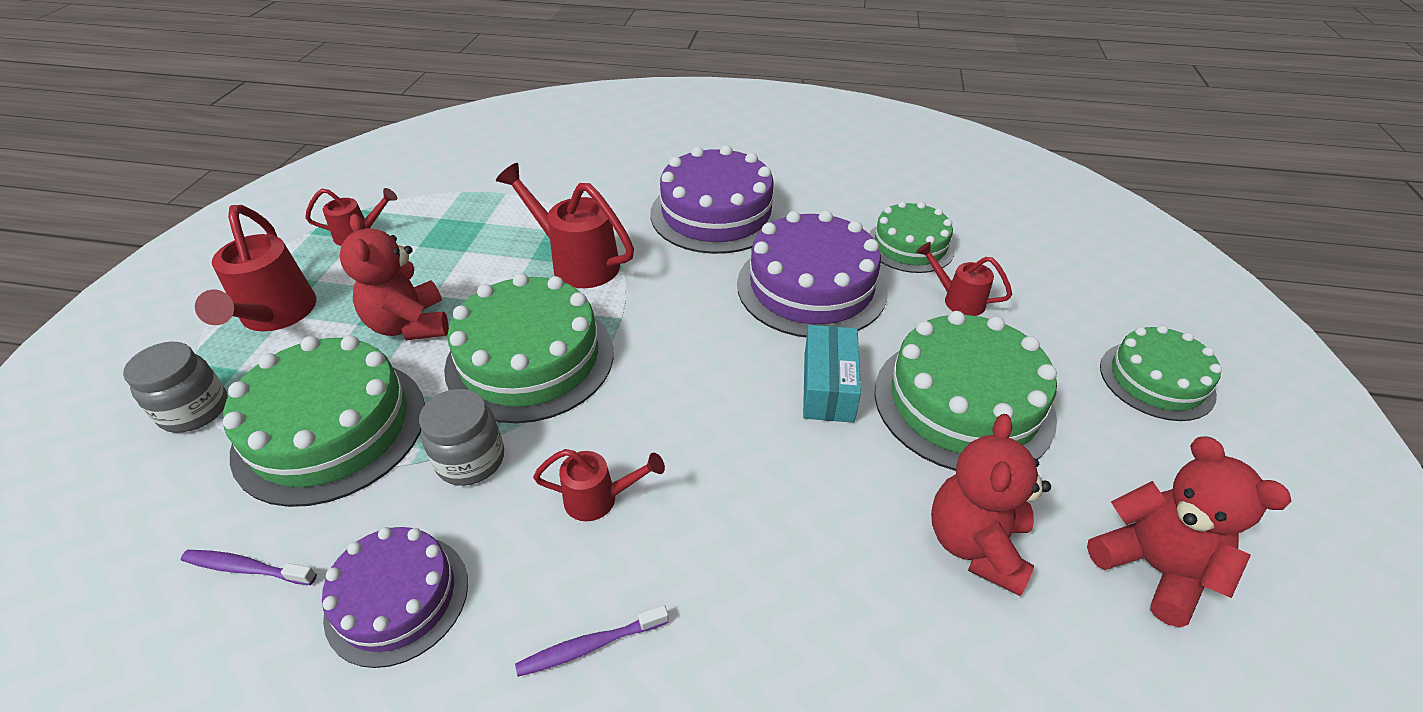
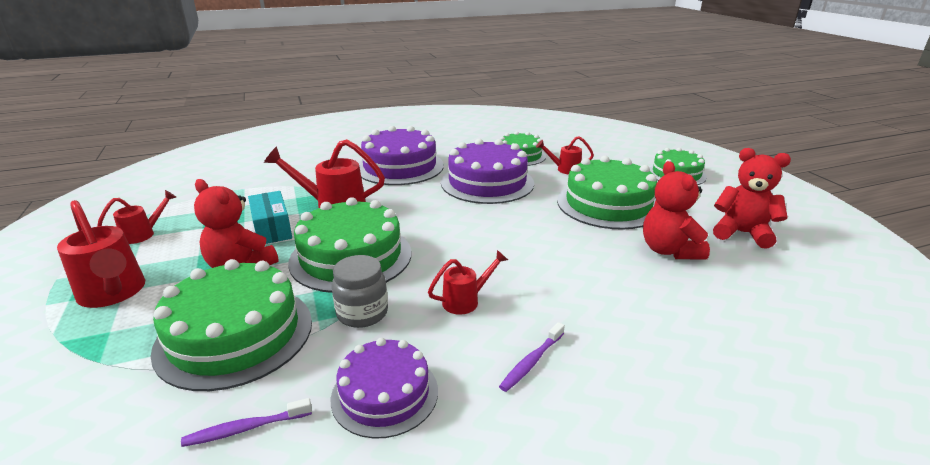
camera: 30 degrees left, 15 degrees down
(195, 410) = (93, 366): grey jar -> none
(828, 387) = (539, 217): turquoise box -> turquoise box (272, 228)

